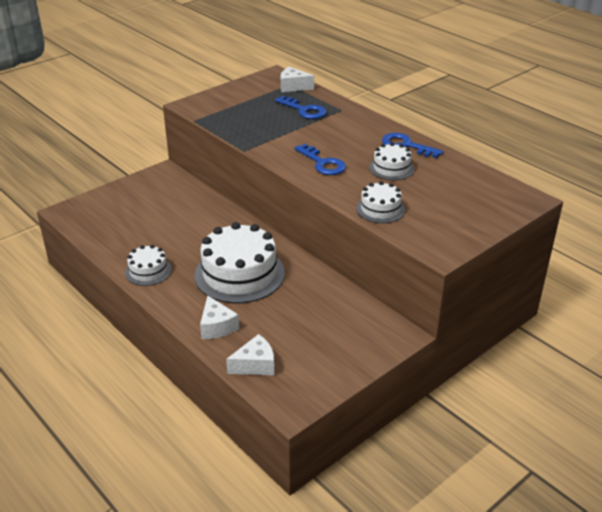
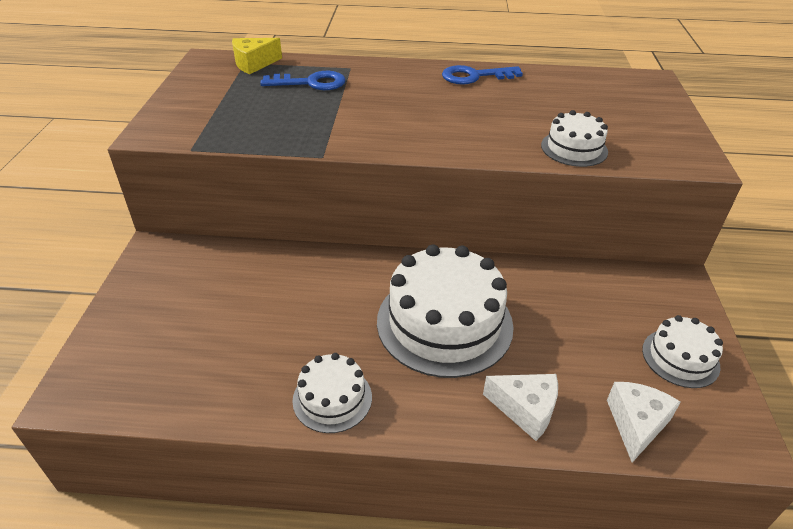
camera: 45 degrees left, 5 degrees up
(293, 87) = (253, 64): white cheese -> yellow cheese
(323, 163) = (434, 129): blue key -> none
(391, 168) = (504, 103): white cake -> white cake (680, 358)

